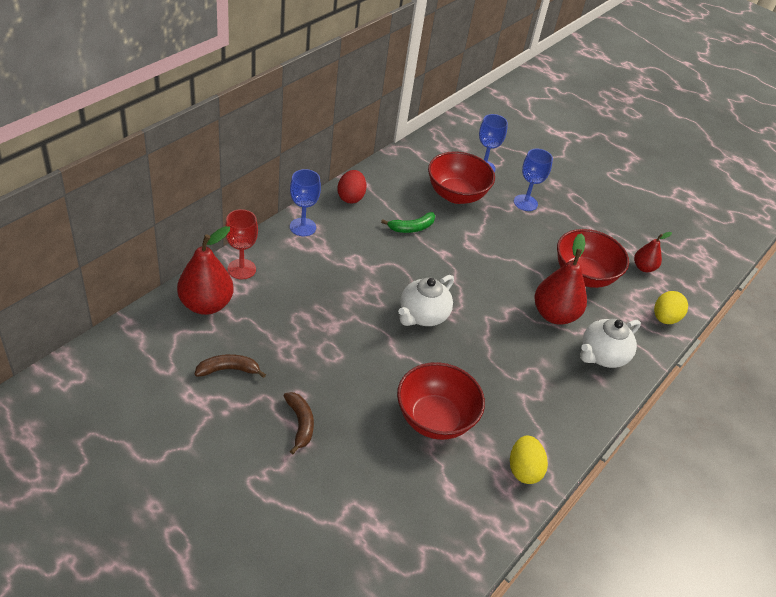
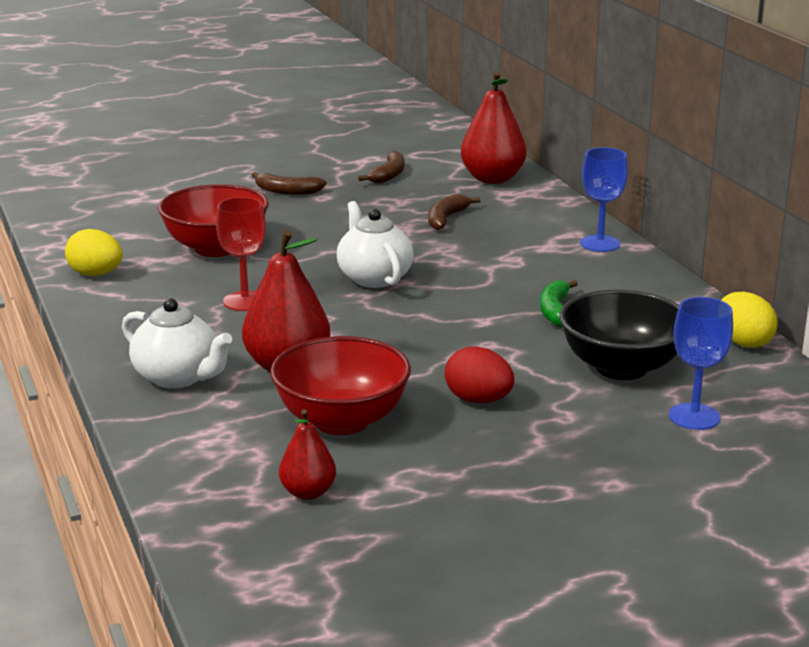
camera: 125 degrees right, 20 degrees down
(241, 269) = (539, 201): red goblet -> red goblet (245, 301)
(303, 309) = (446, 219): none -> brown banana
(351, 197) = (653, 285): red egg -> red egg (478, 400)
(456, 195) = (621, 367): red bowl -> black bowl
(525, 203) = (566, 428): blue goblet -> none
(602, 355) = (178, 377): white teapot -> white teapot turned 135 degrees clockwise
(665, 318) = (181, 463): yellow egg -> yellow egg (743, 342)

